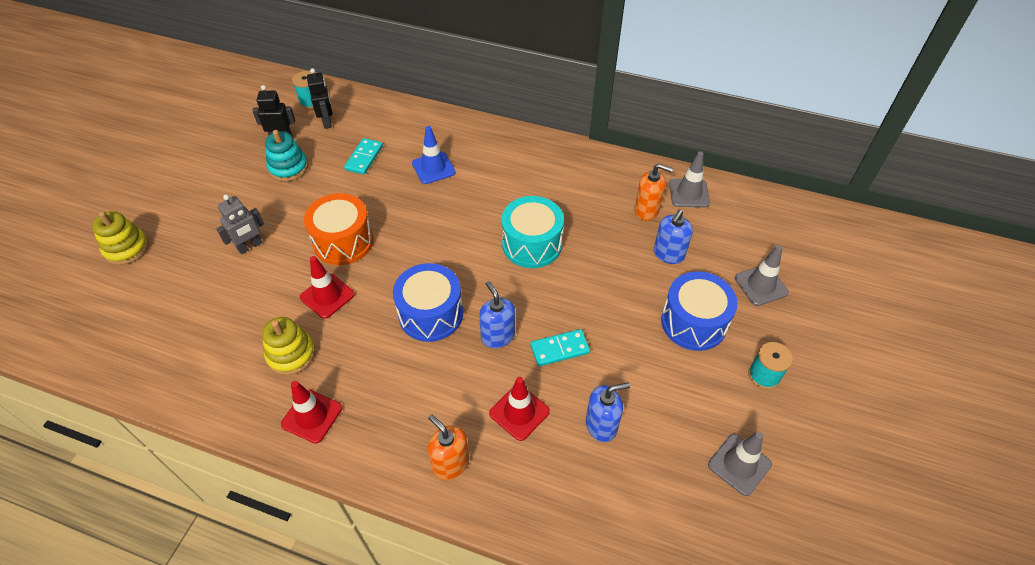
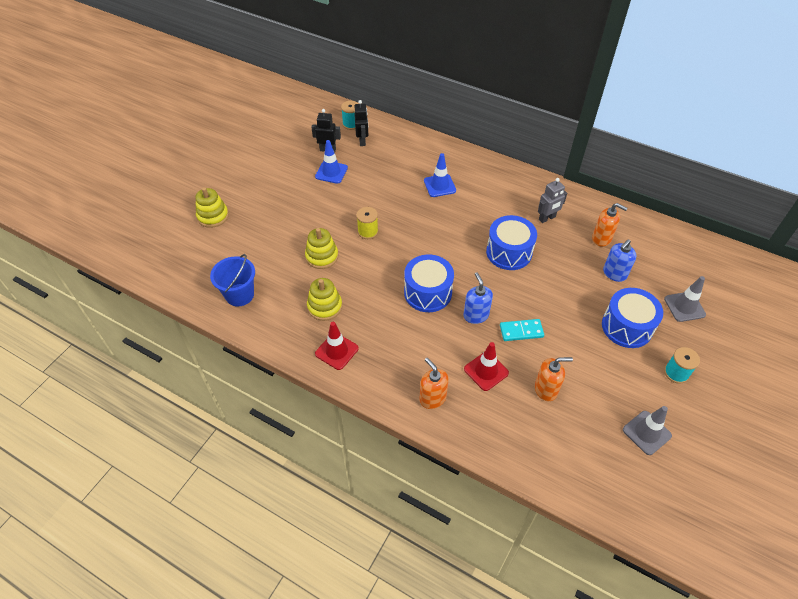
camera: 10 degrees right, 0 degrees up
(169, 355) = (240, 295): none -> blue bucket
(250, 246) = (300, 226): grey robot -> grey robot (547, 218)
(282, 284) = (322, 256): none -> yellow stacking toy
(288, 168) = (331, 172): turquoise stacking toy -> blue traffic cone
(327, 296) = (353, 269): red traffic cone -> none
(343, 241) = (368, 232): orange drum -> yellow spool
(364, 158) = (388, 171): turquoise domino -> none
(532, 244) = (509, 252): turquoise drum -> blue drum
(601, 425) = (546, 389): blue soap dispenser -> orange soap dispenser
(689, 193) = (637, 229): grey traffic cone -> none

